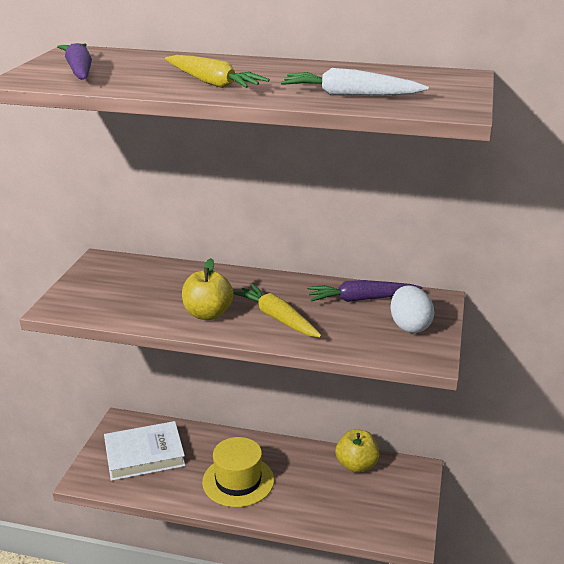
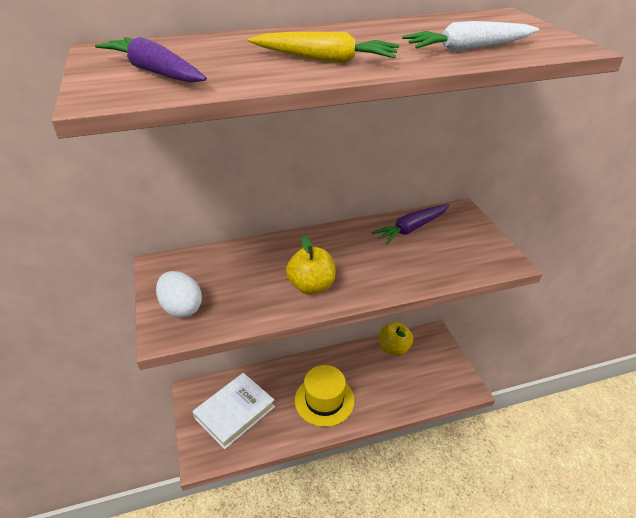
camera: 30 degrees left, 10 degrees up
(277, 318) = (370, 269): yellow carrot -> none
(409, 326) = (467, 240): white egg -> white egg (181, 308)

